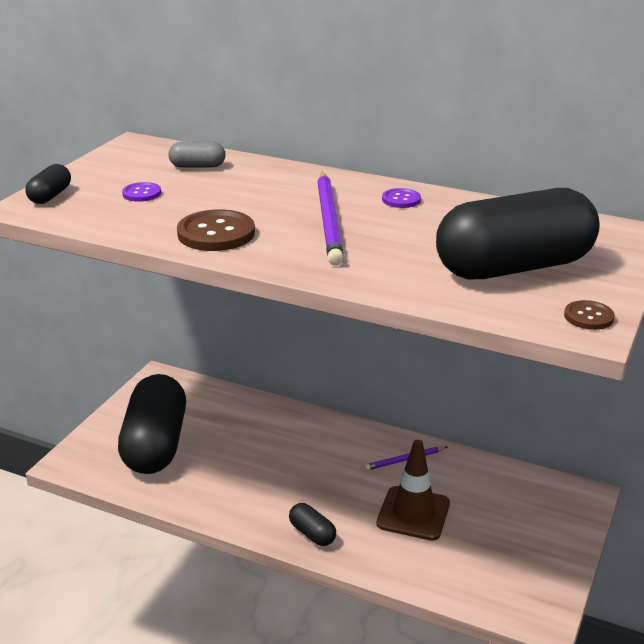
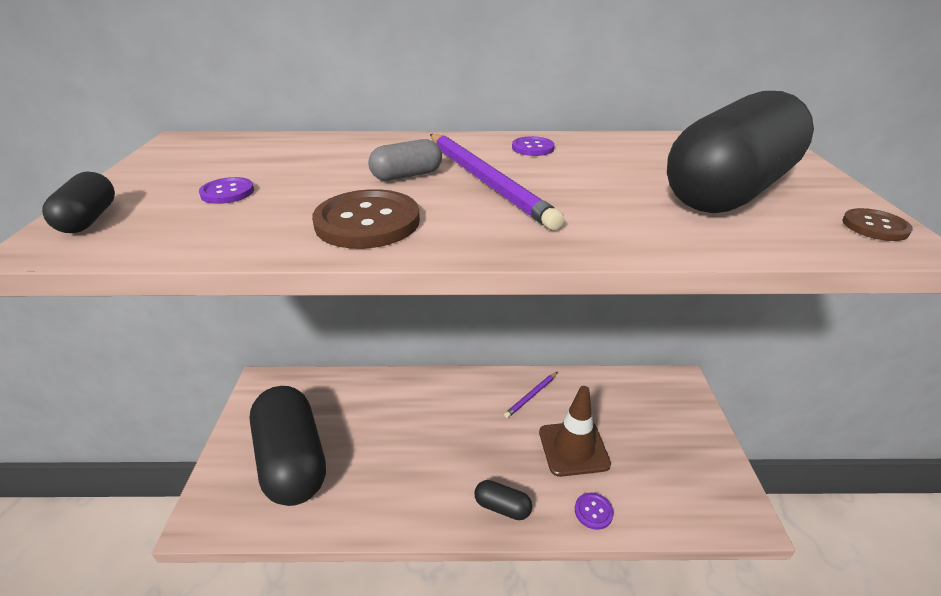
camera: 25 degrees left, 5 degrees up
(197, 166) = (278, 152): grey capsule -> grey capsule (407, 175)
(393, 564) = (593, 511): none -> purple button

